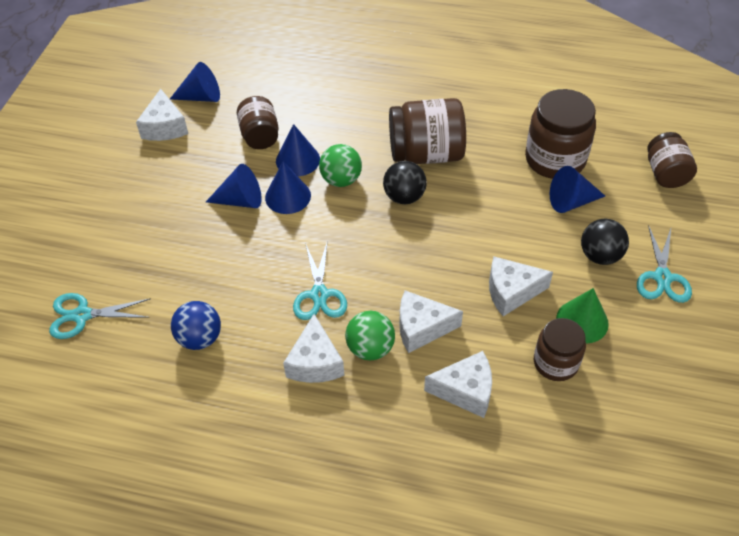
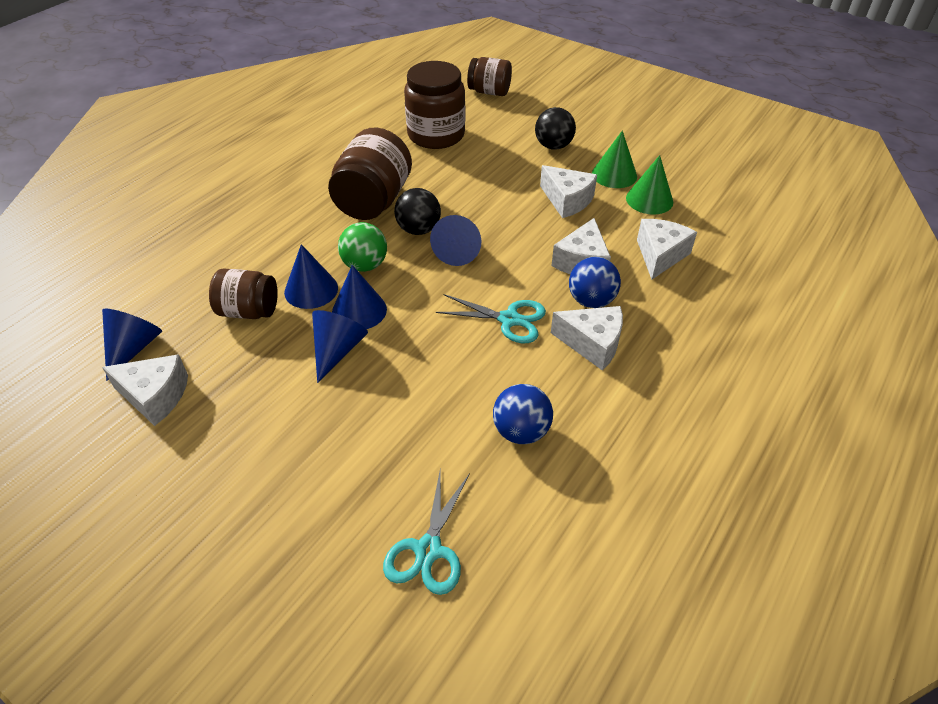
camera: 70 degrees left, 5 degrees down
(370, 348) = (591, 301): green ball -> blue ball
(511, 292) = (567, 200): white cheese -> white cheese turned 60 degrees counterclockwise
(555, 362) = (649, 200): brown jar -> green cone
(571, 201) = (488, 142): blue cone -> blue cone (458, 251)
(662, 278) = (590, 126): turquoise scissors -> none

